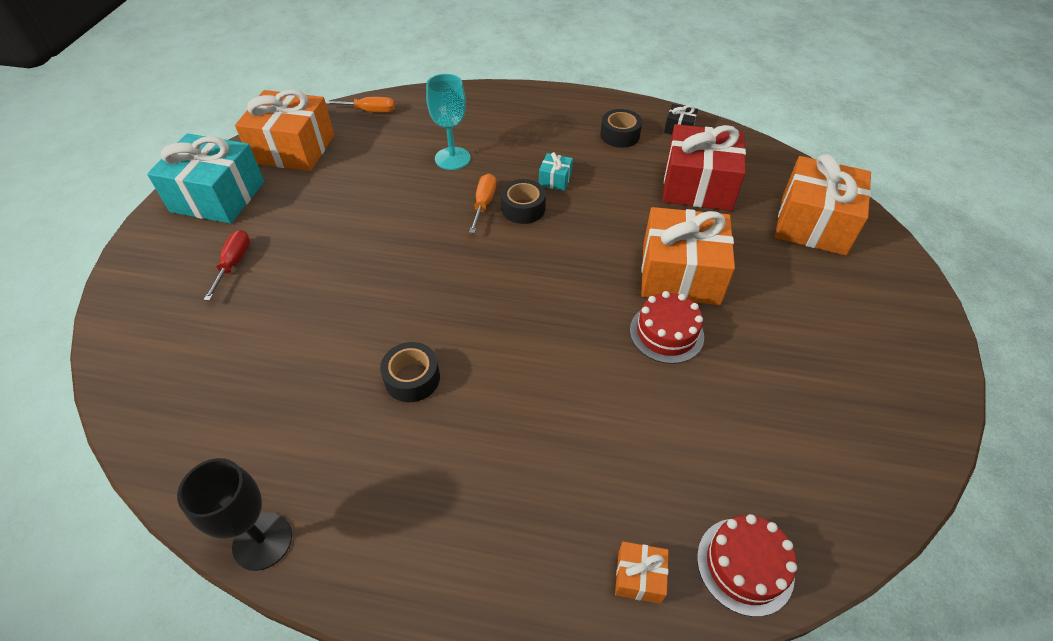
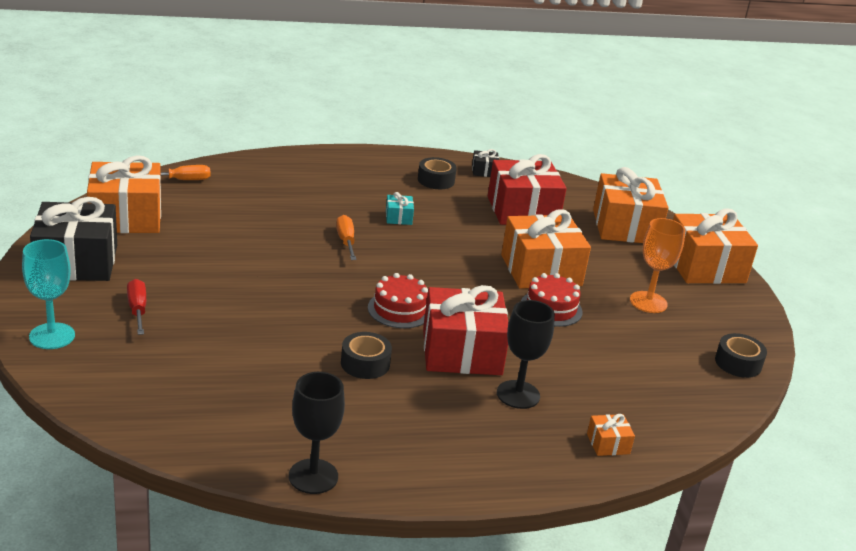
camera: 25 degrees left, 20 degrees down
(218, 196) = (76, 262): turquoise gift -> black gift
(452, 158) = (293, 210): turquoise goblet -> turquoise goblet (52, 336)
(523, 208) = (383, 241): black tape -> black tape (738, 363)
(528, 381) = (462, 352): none -> red gift
(562, 463) = (518, 394): none -> black goblet
(745, 565) = (674, 425): red cake -> red cake (399, 309)
(795, 344) = (648, 302): none -> orange goblet
(895, 299) = (705, 267): none -> orange gift

